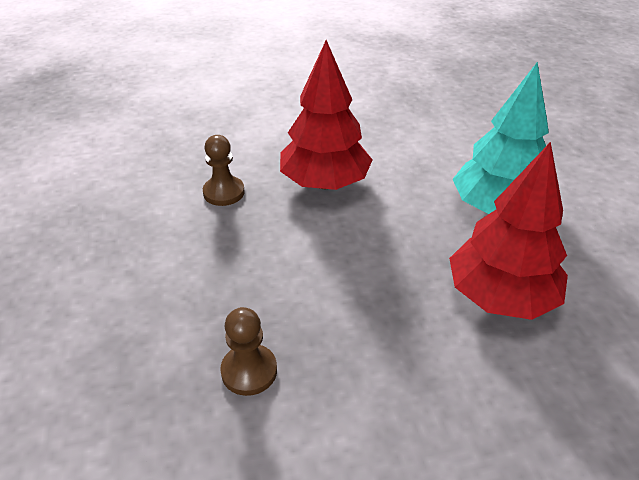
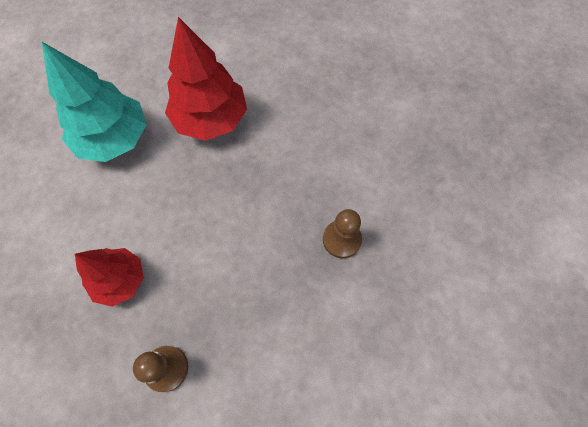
camera: 115 degrees left, 25 degrees up
(324, 183) = (120, 280): red tree -> red tree, size x0.63

